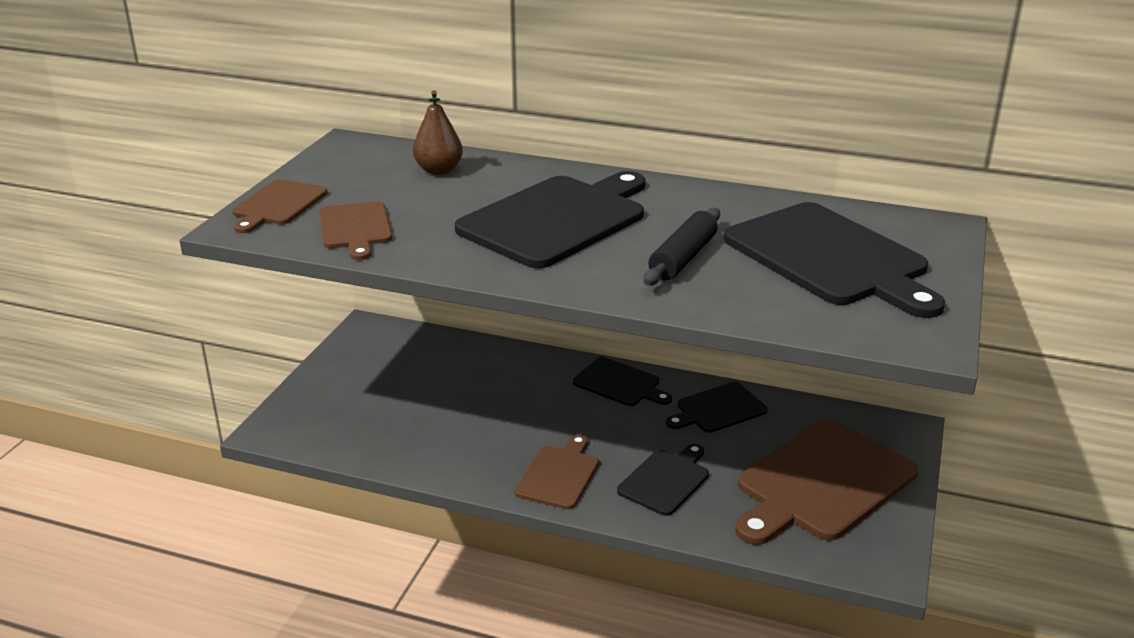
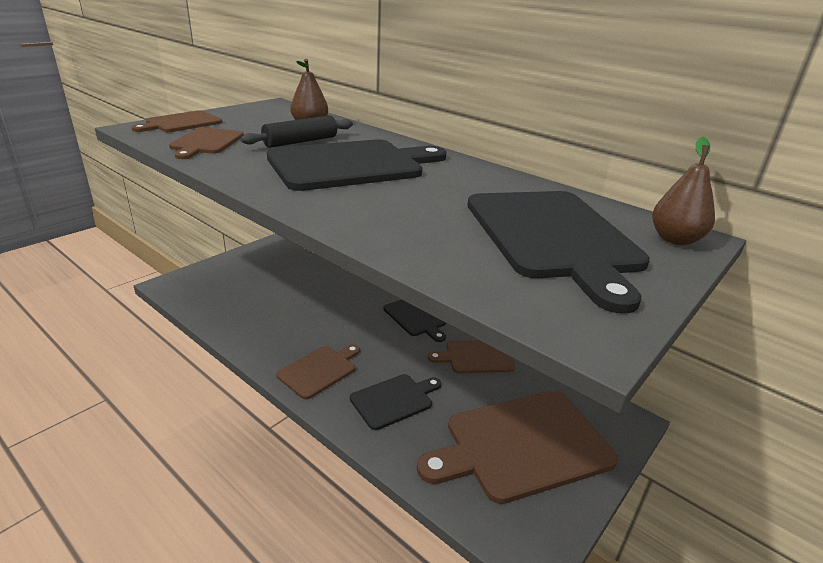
camera: 20 degrees right, 0 degrees up
(683, 258) = (417, 208): black rolling pin -> black rolling pin (300, 141)
(718, 409) = (476, 357): black cutting board -> brown cutting board
(931, 232) = (675, 239): none -> brown pear

